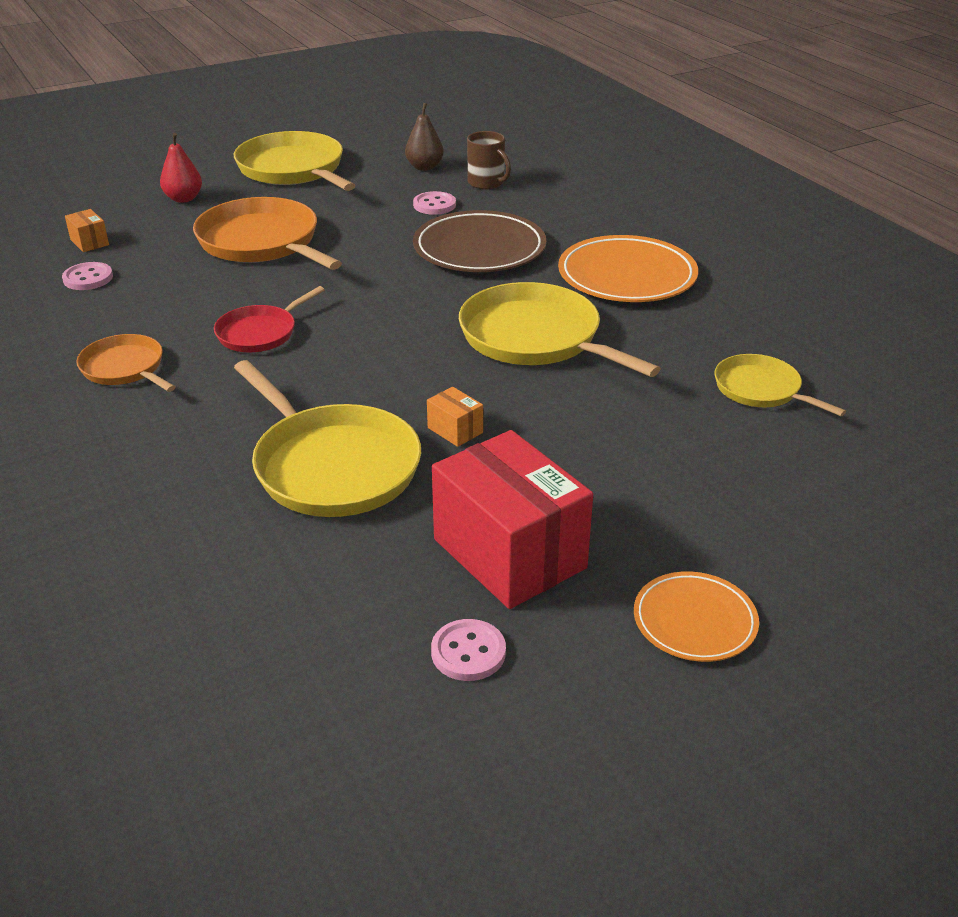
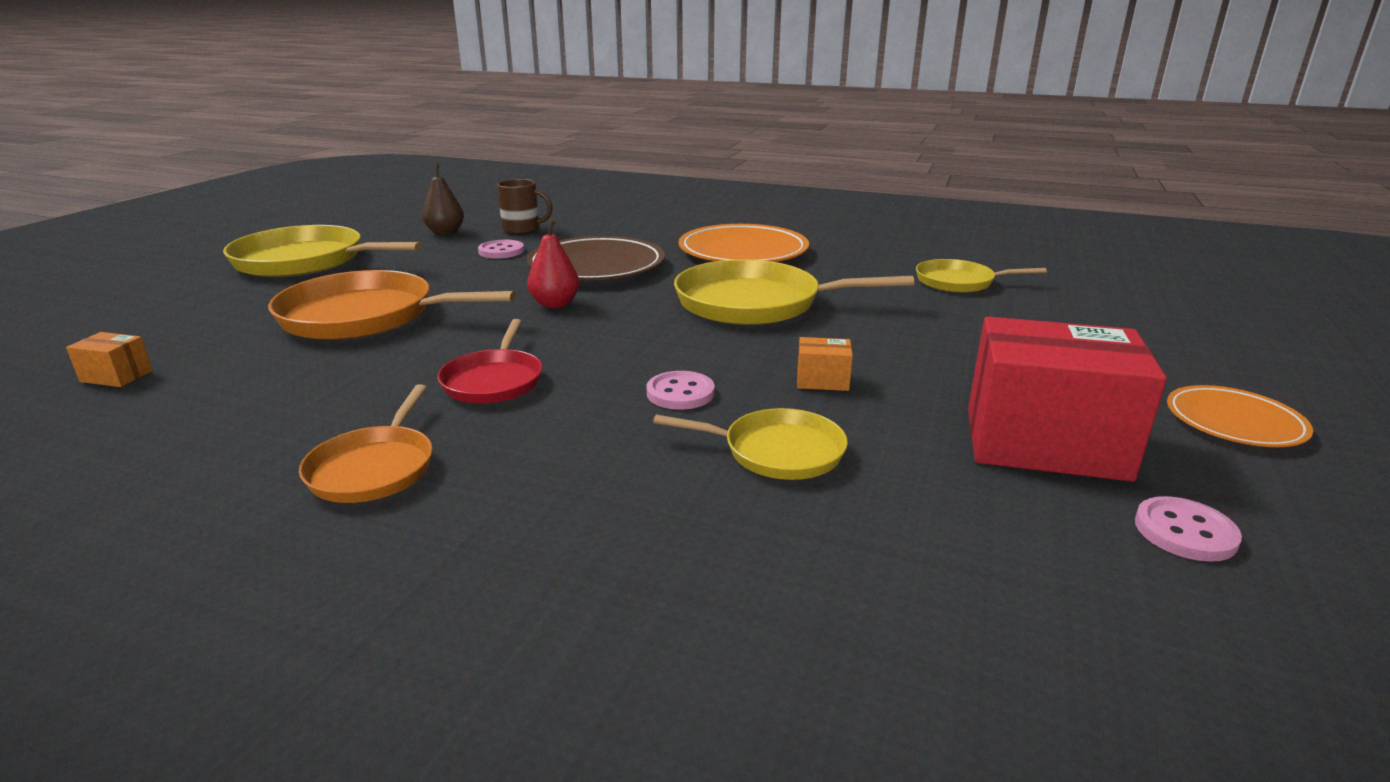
camera: 40 degrees left, 10 degrees down
(88, 278) = (169, 407): pink button -> pink button (680, 393)
(125, 368) = (374, 468): orange pan -> orange pan turned 90 degrees counterclockwise
(183, 199) = (200, 310): red pear -> red pear (555, 304)
(332, 466) = (777, 451): yellow pan -> yellow pan, size x0.57

